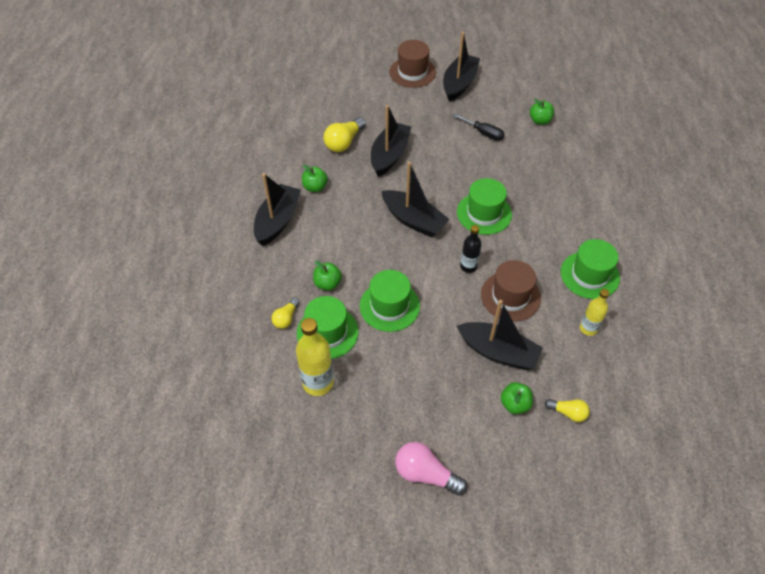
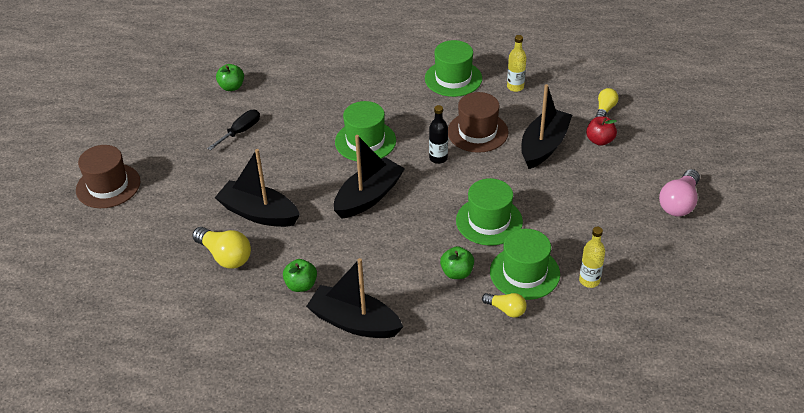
camera: 85 degrees left, 10 degrees down
(318, 383) = (589, 280): yellow bottle -> yellow bottle, size x0.61
(459, 84) = (146, 145): black boat -> none
(515, 404) = (600, 140): green apple -> red apple

